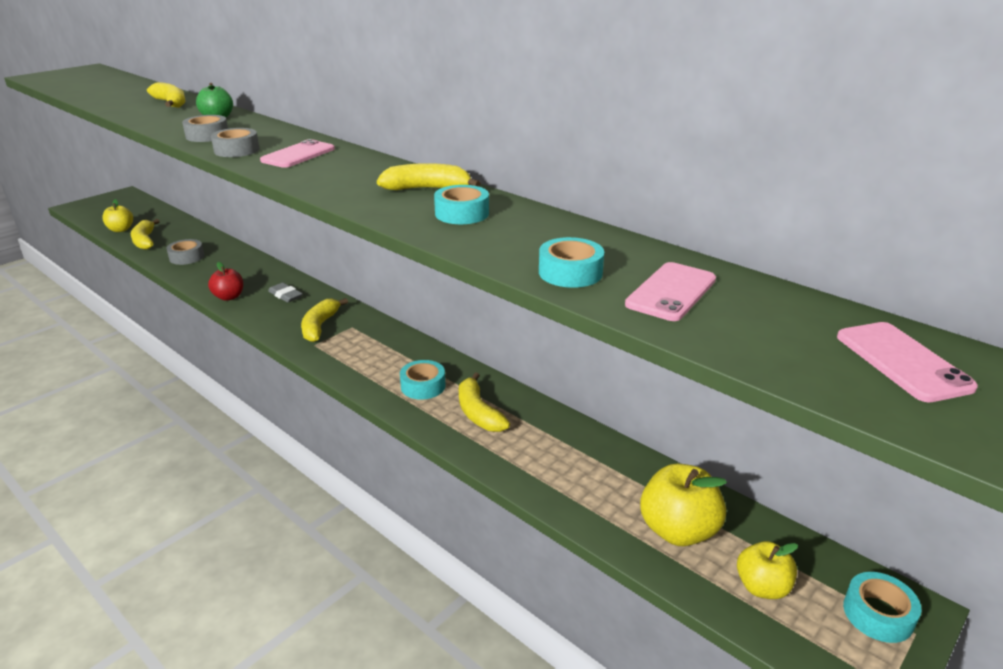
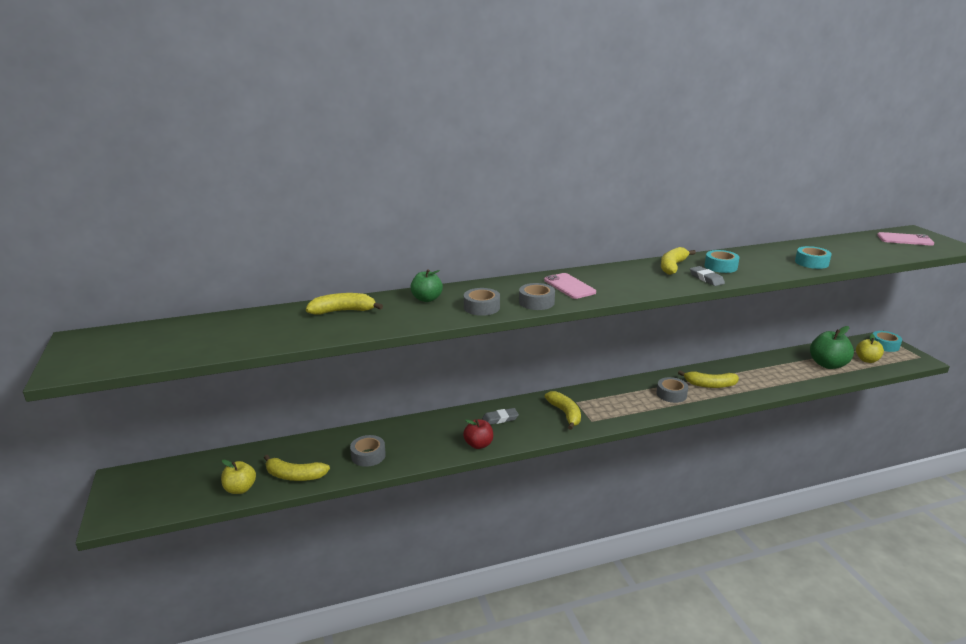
camera: 60 degrees left, 5 degrees down
(320, 326) = (565, 414): yellow banana -> yellow banana turned 150 degrees counterclockwise
(397, 210) = (706, 278): none -> grey eraser
(423, 386) = (671, 394): turquoise tape -> grey tape
(671, 292) = (838, 252): pink phone -> none
(678, 530) = (827, 364): yellow apple -> green apple

